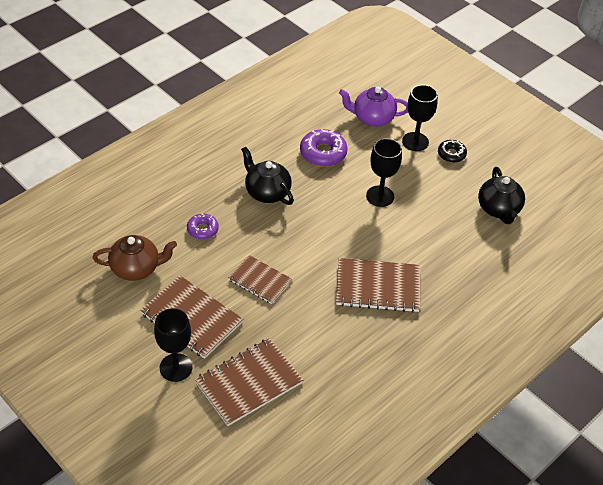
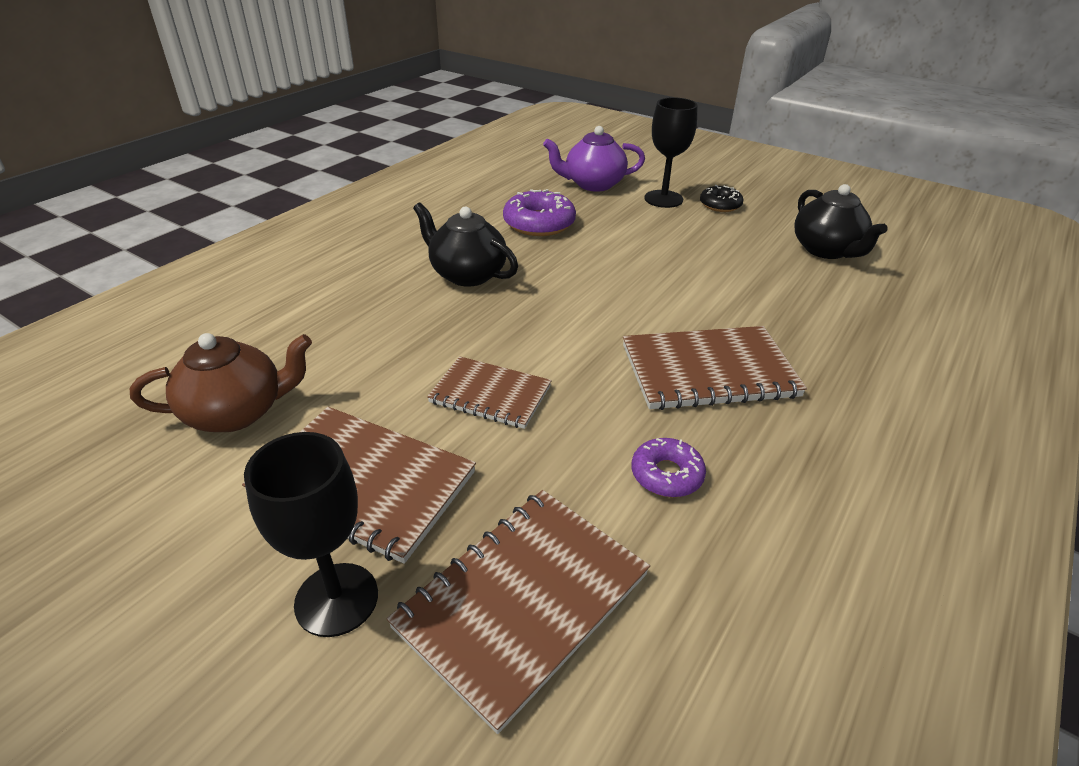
camera: 10 degrees left, 10 degrees down
(202, 229) = (366, 335): purple donut -> purple donut (666, 475)
(380, 196) = (646, 257): black goblet -> none

